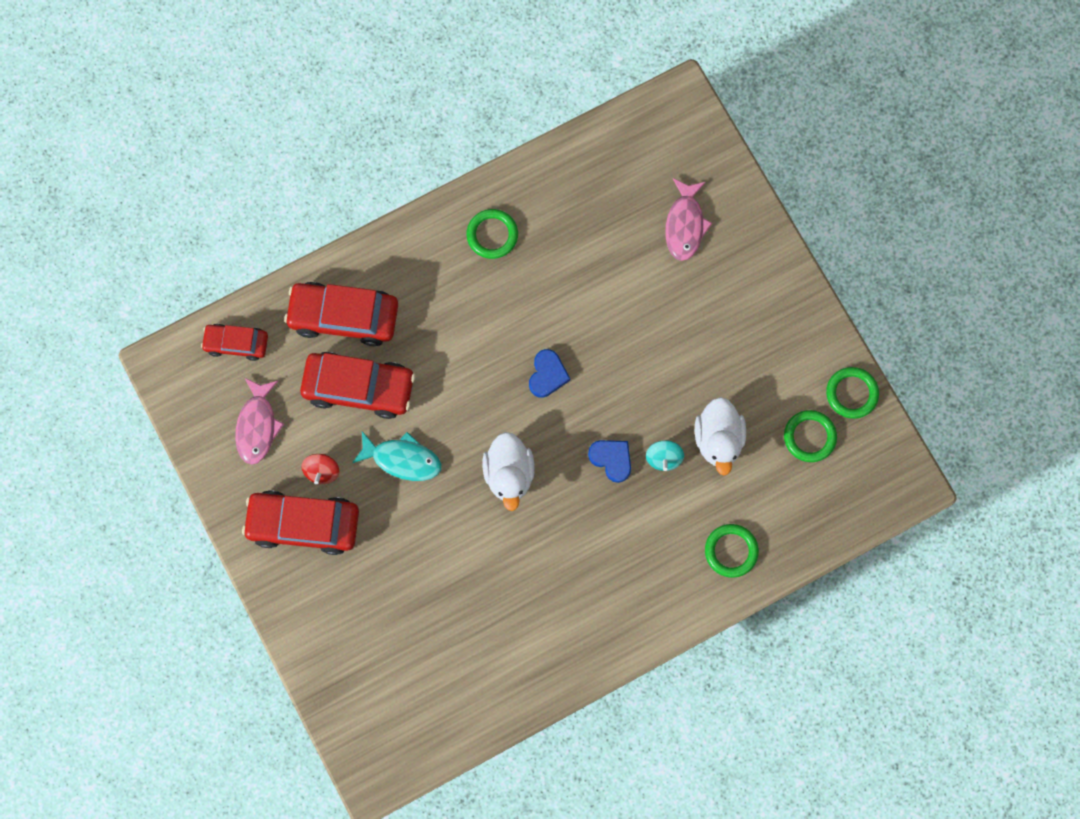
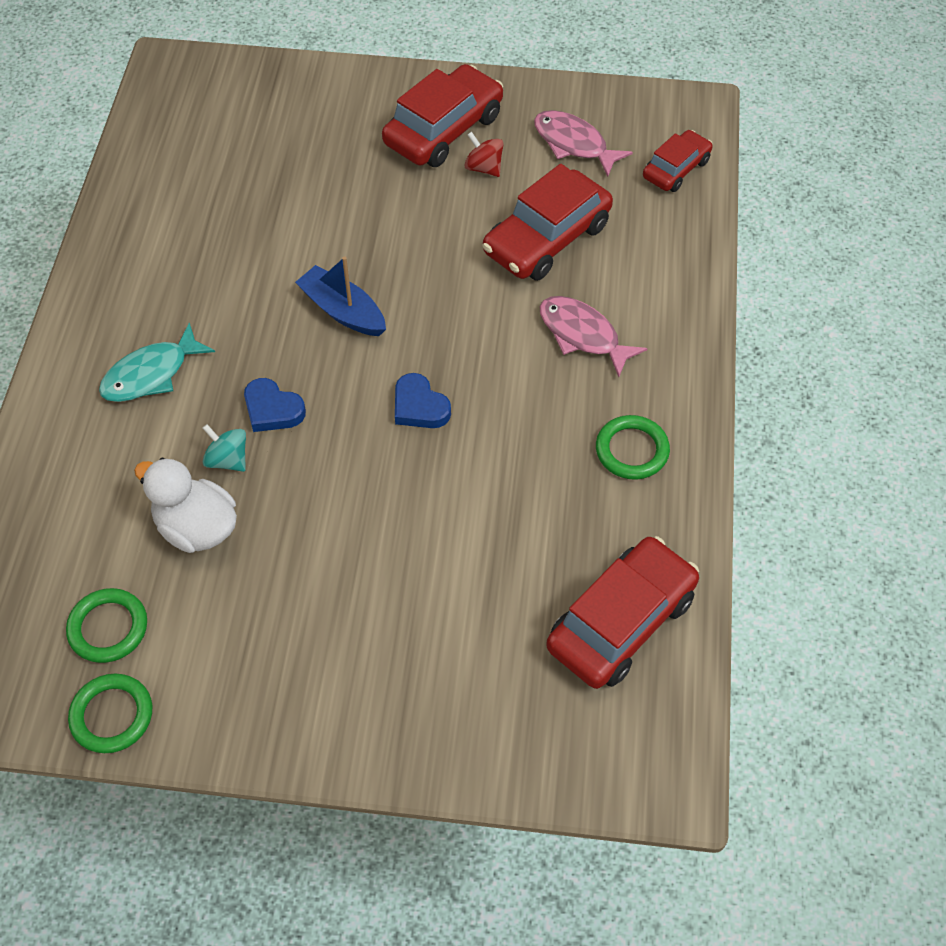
camera: 125 degrees right, 20 degrees down
(344, 317) = (637, 266): red car -> red car (621, 622)
(402, 459) = (439, 234): turquoise fish -> turquoise fish (151, 374)
(509, 474) = (342, 311): white duck -> blue boat
(611, 459) = (272, 409): blue heart -> blue heart turned 45 degrees clockwise
(685, 225) = (487, 668): pink fish -> pink fish (582, 335)
(731, 551) = (68, 459): green ring -> none

